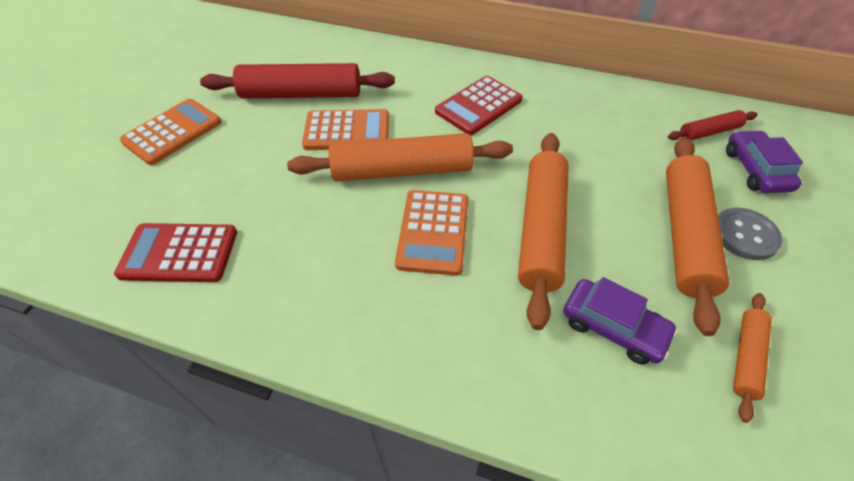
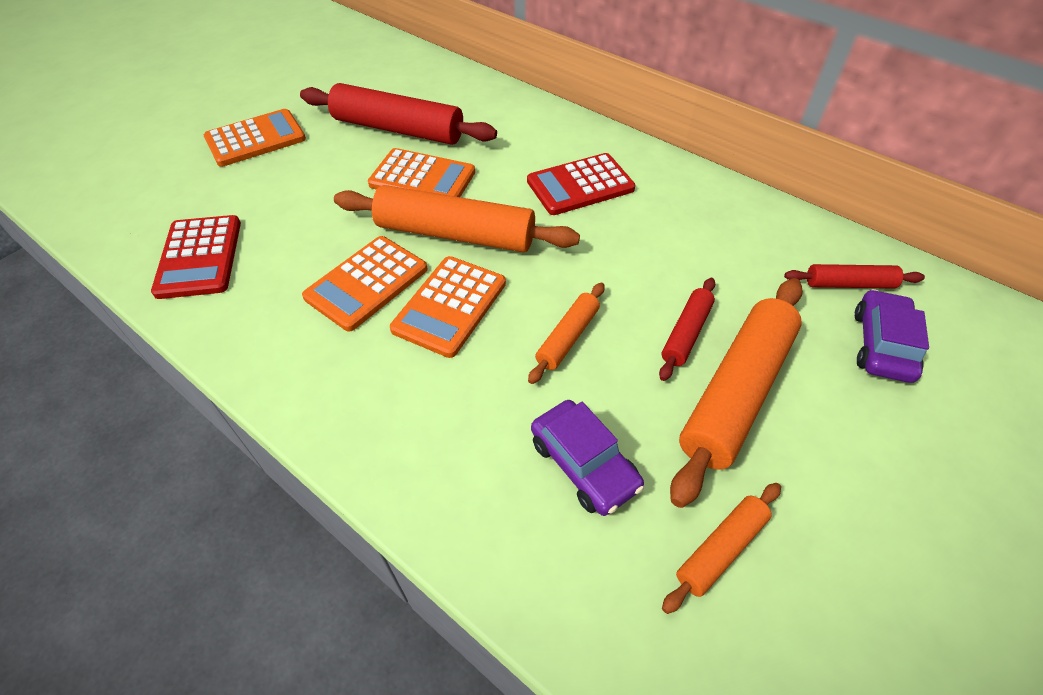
camera: 20 degrees right, 0 degrees up
(179, 253) = (200, 257): red calculator -> red calculator turned 120 degrees counterclockwise
(351, 233) = (367, 283): none -> orange calculator
(541, 230) = (567, 337): orange rolling pin -> orange rolling pin, size x0.51
(624, 200) = (686, 333): none -> red rolling pin
(744, 235) = (813, 415): grey button -> none

